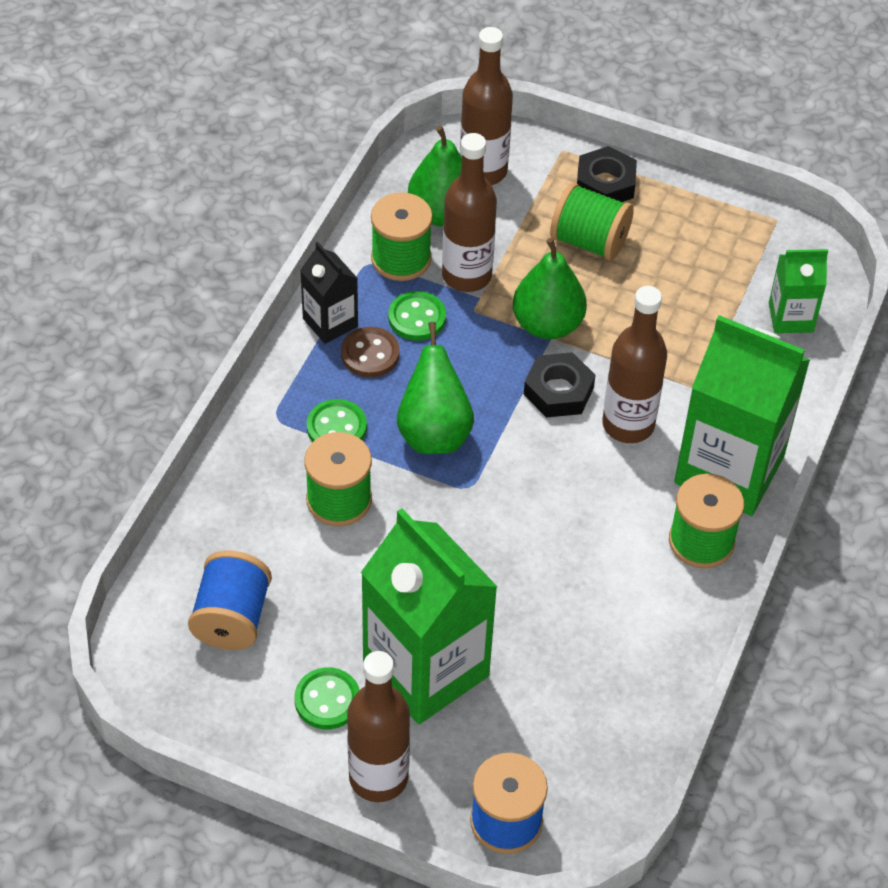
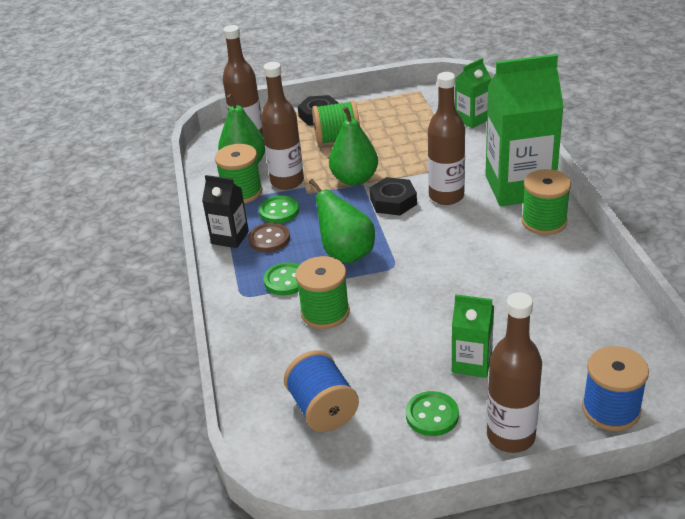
camera: 30 degrees left, 15 degrees down
(426, 669) = (472, 363): green carton -> green carton, size x0.50

